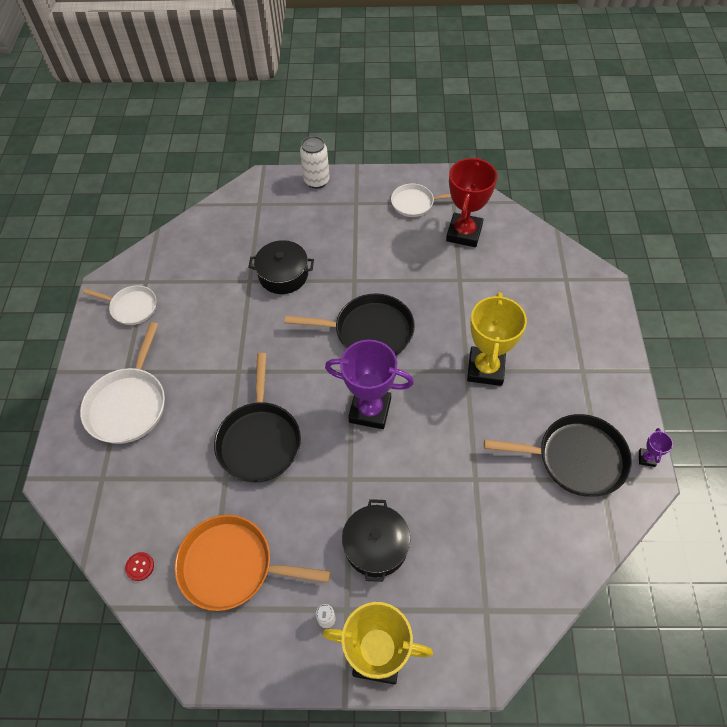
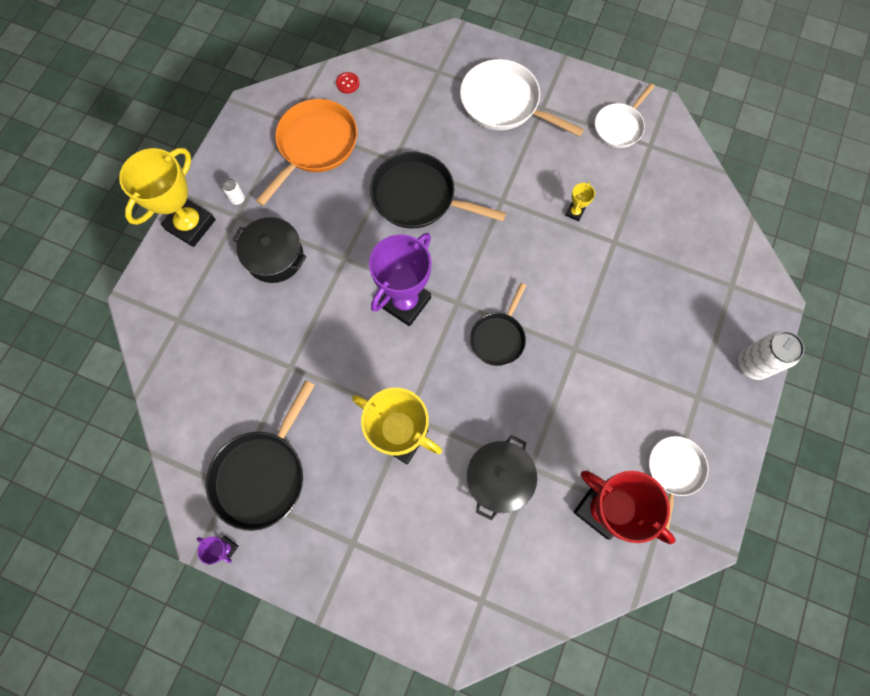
camera: 110 degrees right, 15 degrees up
(231, 314) = (574, 212): none -> yellow trophy
(283, 275) = (610, 278): black pot -> black pot (498, 478)
(369, 331) = (498, 337): black pan -> black pan, size x0.62

